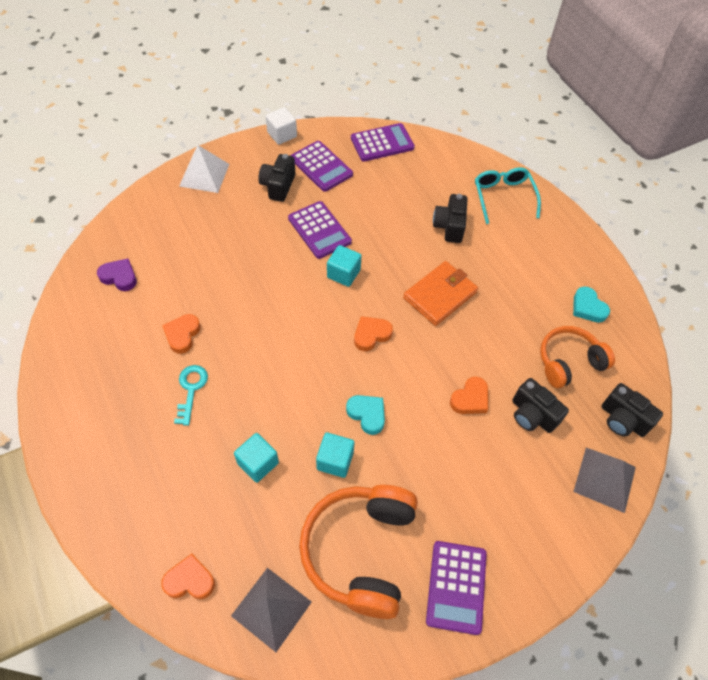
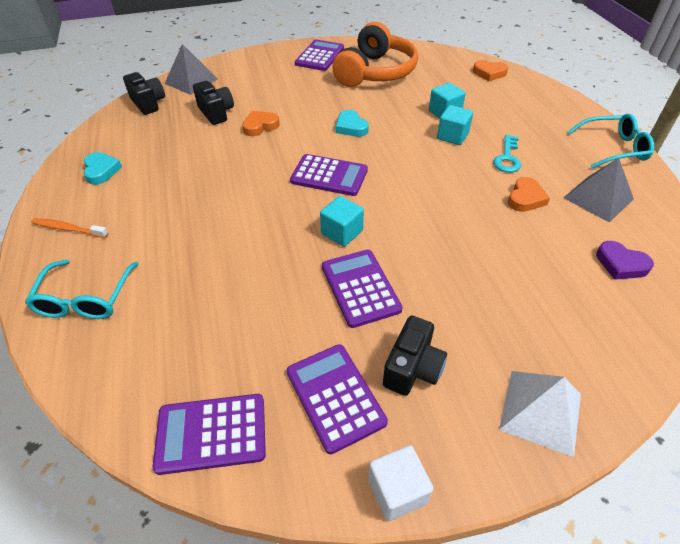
camera: 165 degrees left, 10 degrees down
(68, 425) = (613, 148): none -> turquoise glasses
(271, 608) = (436, 60): grey pyramid -> grey pyramid (598, 198)
(335, 460) = (384, 108): turquoise cube -> turquoise cube (452, 136)
(371, 335) = (329, 176): orange heart -> purple calculator
(440, 295) = (243, 199): orange wallet -> none
(449, 226) = (186, 269): black camera -> none
(562, 245) = (68, 229): none -> orange toothbrush
(569, 362) = (158, 137): orange headphones -> none

